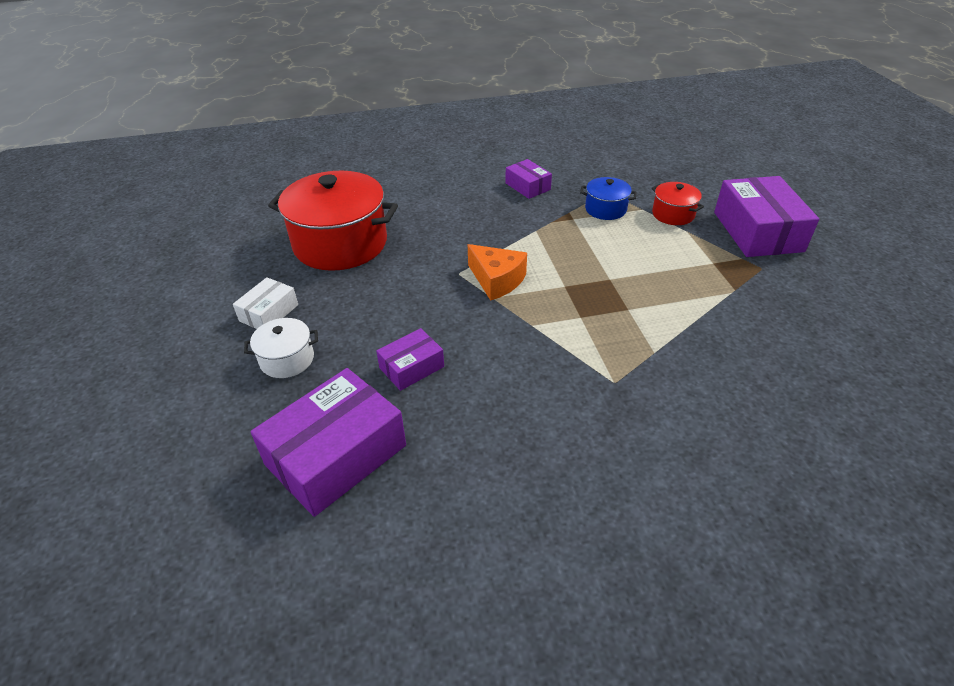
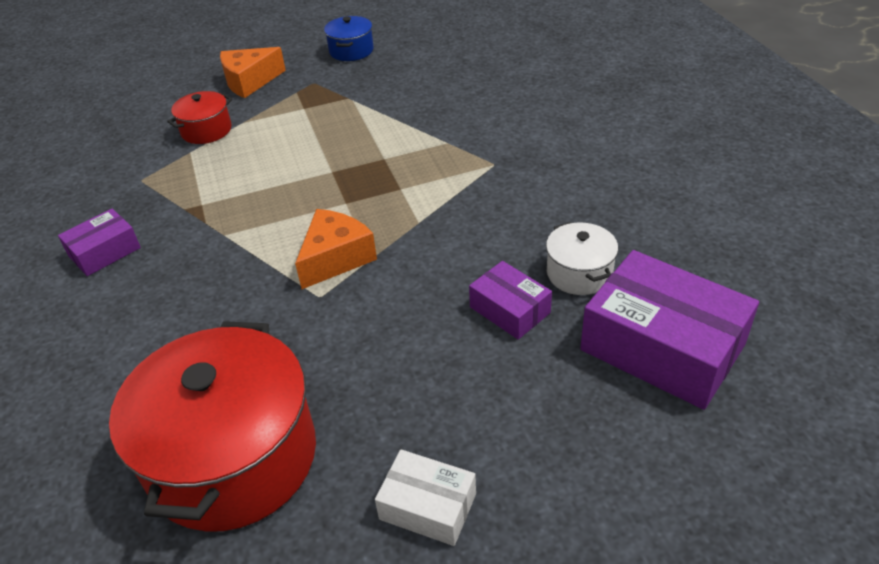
camera: 95 degrees left, 0 degrees up
(287, 359) = (526, 445): white pot -> white pot (579, 273)
(605, 209) = (184, 179): blue pot -> blue pot (351, 51)
(757, 231) = (249, 81): purple box -> orange cheese

